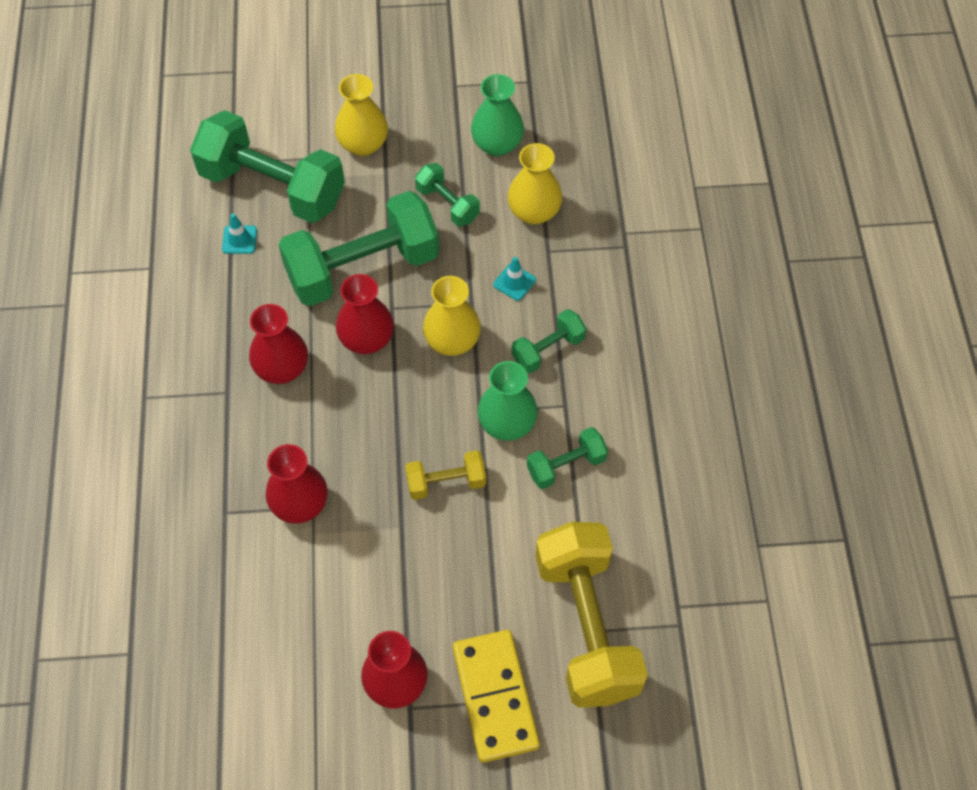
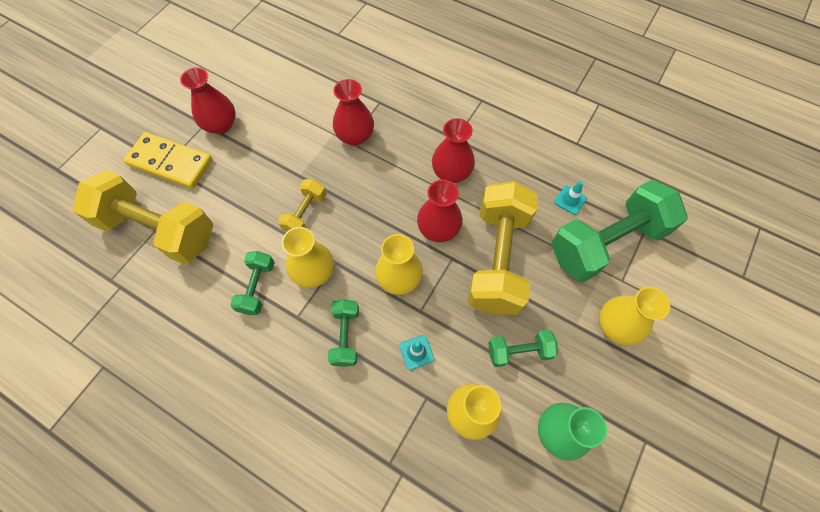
camera: 125 degrees right, 5 degrees up
(362, 268) = (498, 259): green dumbbell -> yellow dumbbell
(507, 424) = (314, 272): green vase -> yellow vase

